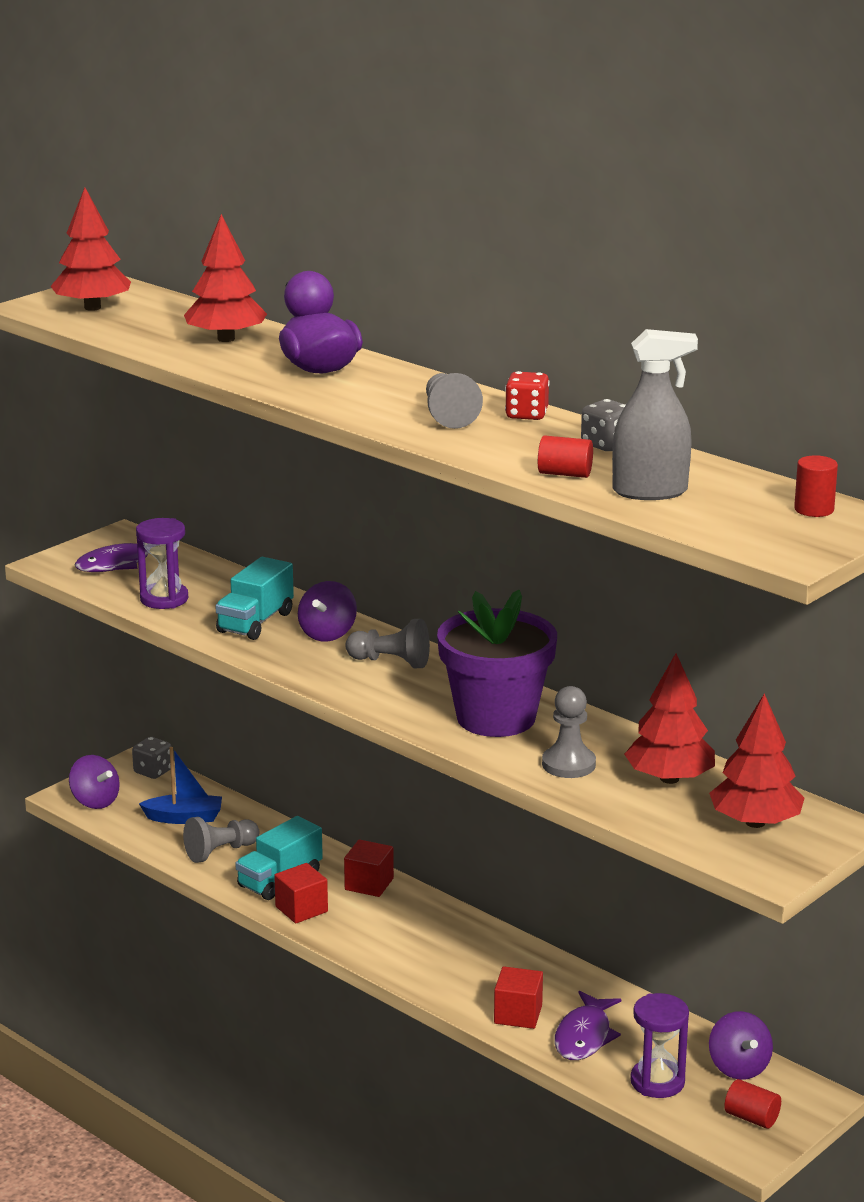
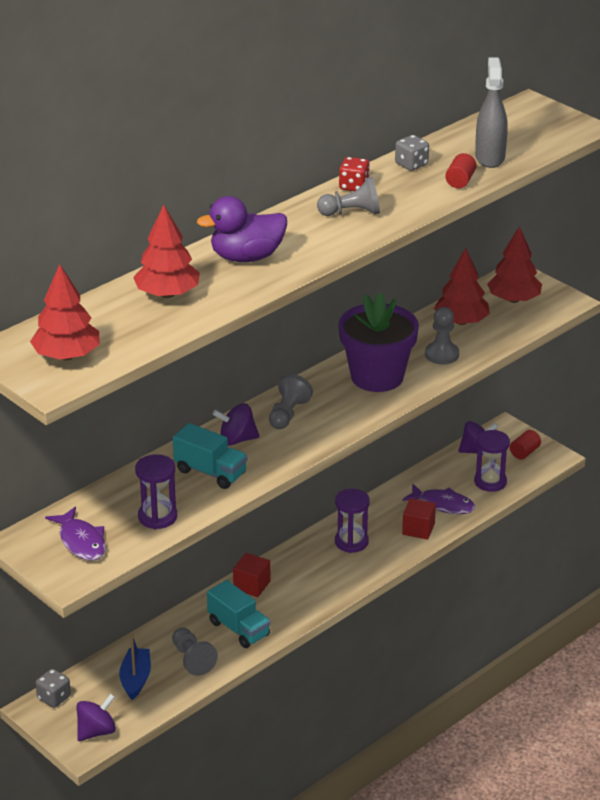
camera: 85 degrees left, 10 degrees up
(301, 909) = (280, 619): red cube -> none
(328, 634) = (237, 440): purple spinning top -> purple spinning top turned 150 degrees clockwise
(476, 957) = (351, 542): none -> purple hourglass
(814, 509) = (518, 115): red cylinder -> none

